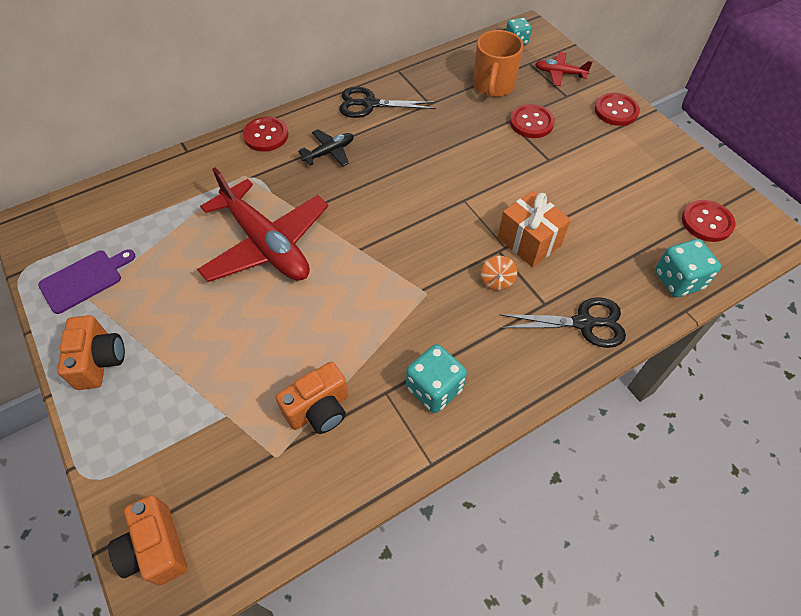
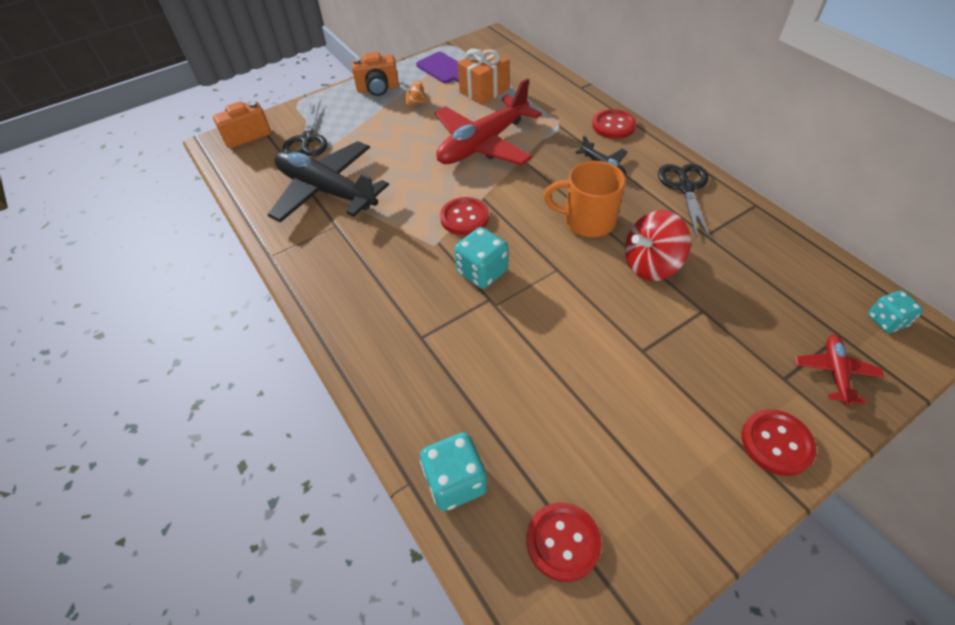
camera: 90 degrees right, 5 degrees down
(319, 409) = (326, 191): orange camera -> black plane
(434, 388) = (335, 255): turquoise dice -> turquoise dice (482, 272)
(461, 141) = (651, 265): none -> red spinning top
(493, 86) = (768, 294): orange mug -> orange mug (587, 221)
(496, 281) = (449, 297): orange spinning top -> orange spinning top (415, 103)
(529, 242) = (504, 326): orange gift -> orange gift (484, 91)
(531, 123) = (708, 334): red button -> red button (464, 217)
(583, 323) = (395, 371): black scissors -> black scissors (307, 139)

